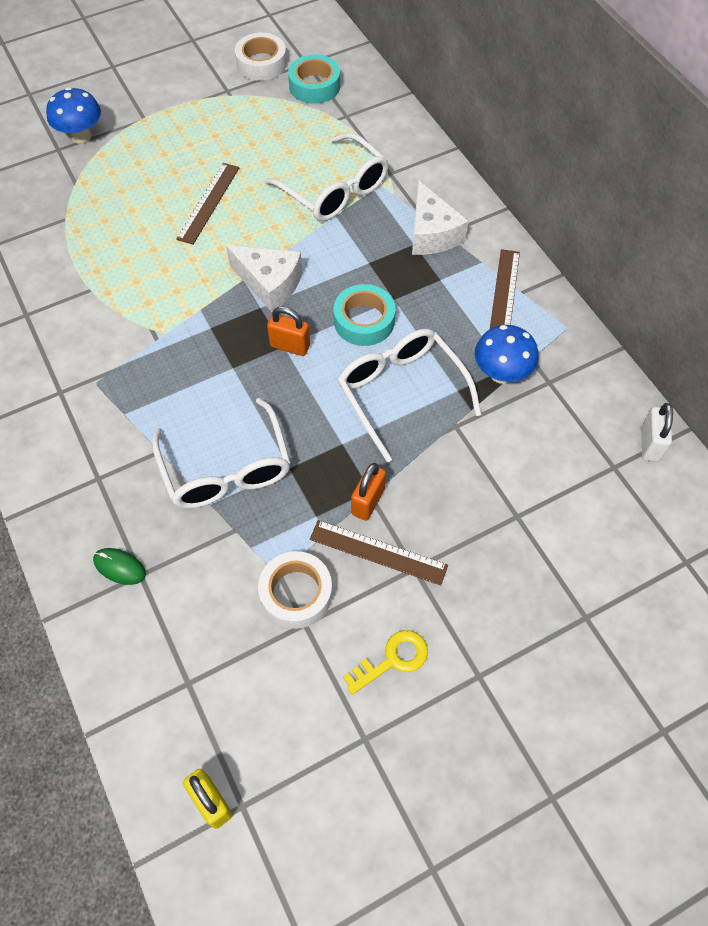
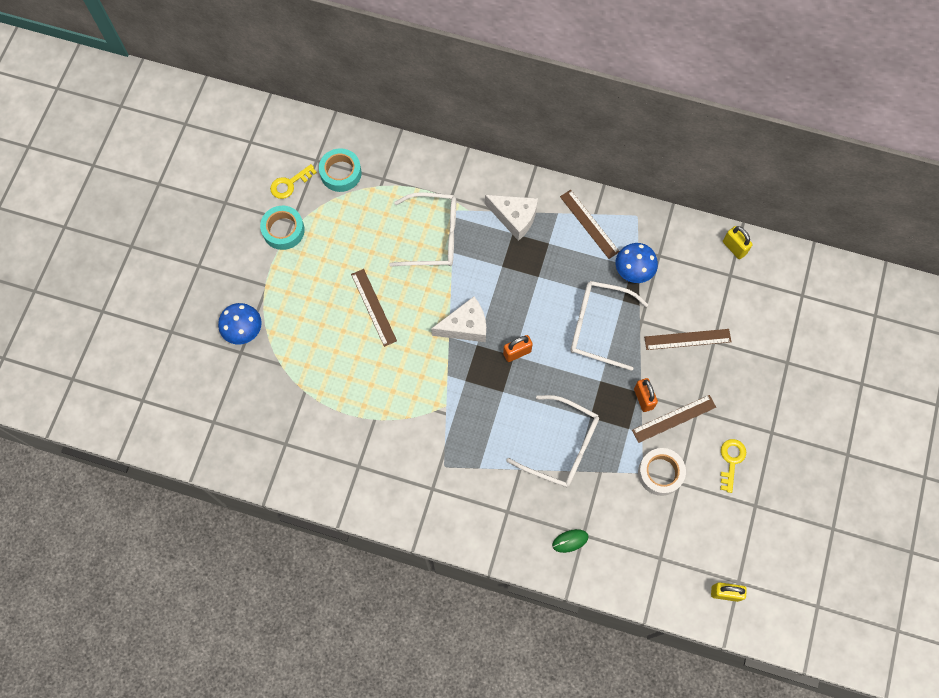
camera: 45 degrees left, 10 degrees up
(261, 63) = (290, 184): white tape -> yellow key
(364, 321) = (537, 303): turquoise tape -> turquoise tape (283, 230)
(488, 487) = (687, 339): none -> brown ruler
(650, 444) = (734, 248): white padlock -> yellow padlock

